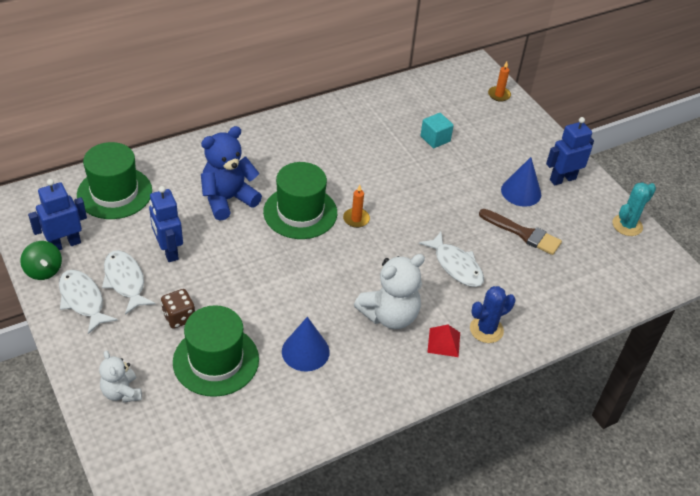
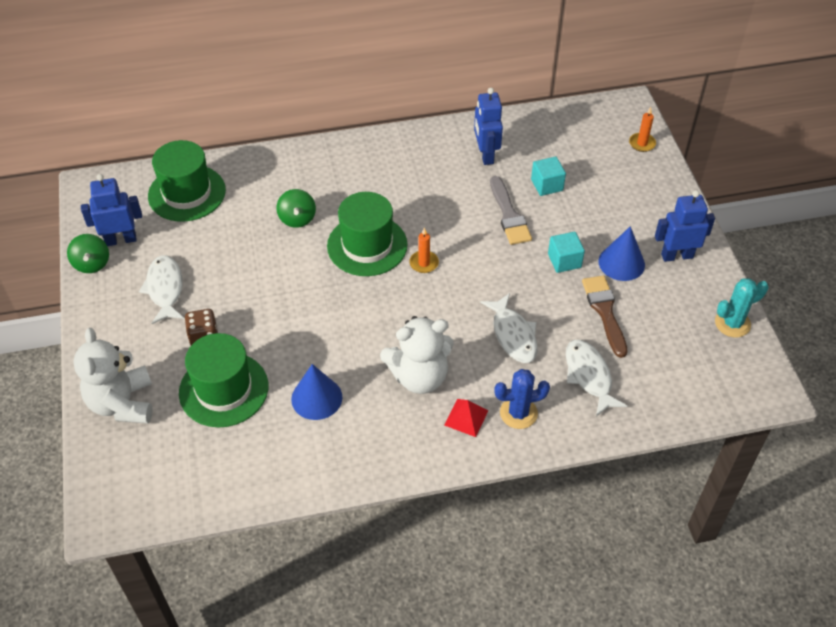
camera: 20 degrees right, 5 degrees up
(83, 300) = (118, 301): white fish -> white fish (589, 376)
(122, 392) = (122, 403): white teddy bear -> white teddy bear, size x1.70
(168, 251) = (218, 264): blue robot -> blue robot (485, 155)
(228, 199) = (297, 219): blue teddy bear -> green spinning top
(413, 168) = (509, 215): none -> grey brush
(474, 198) = (564, 261): none -> turquoise cube
(523, 233) = (604, 311): brown brush -> brown brush turned 150 degrees counterclockwise

